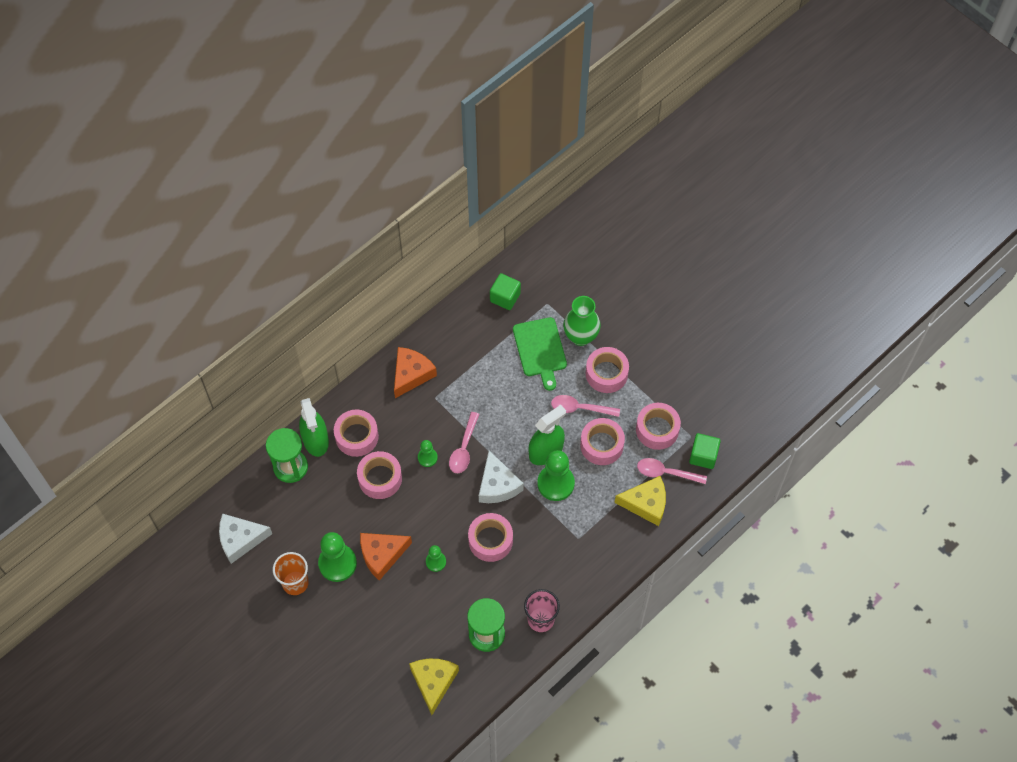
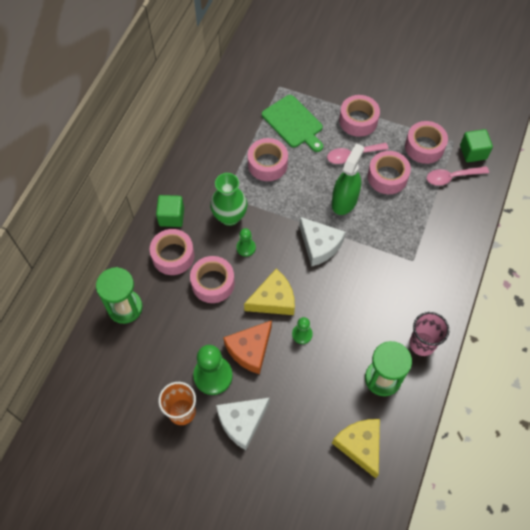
camera: 25 degrees left, 0 degrees up
(240, 539) = (109, 394): white cheese -> white cheese (242, 422)
(315, 440) = (136, 274): green spray bottle -> none
(411, 374) = (194, 185): orange cheese -> none
(464, 449) = (273, 227): pink spoon -> none
(490, 540) = (339, 294): pink tape -> pink tape (267, 164)
(505, 297) = (241, 94): green cube -> green cube (171, 217)
(555, 483) = (368, 223): green pawn -> none
(580, 336) = (321, 100): green vase -> green vase (229, 217)
(646, 503) = (451, 208): yellow cheese -> yellow cheese (273, 299)

